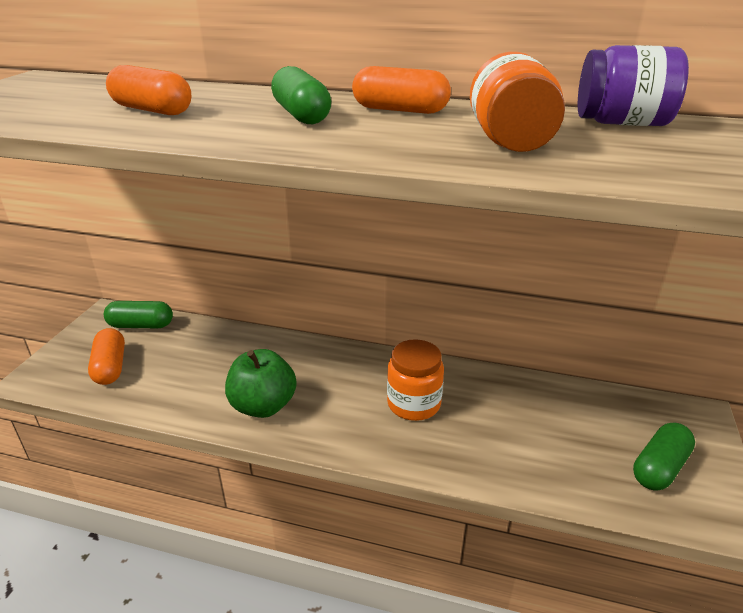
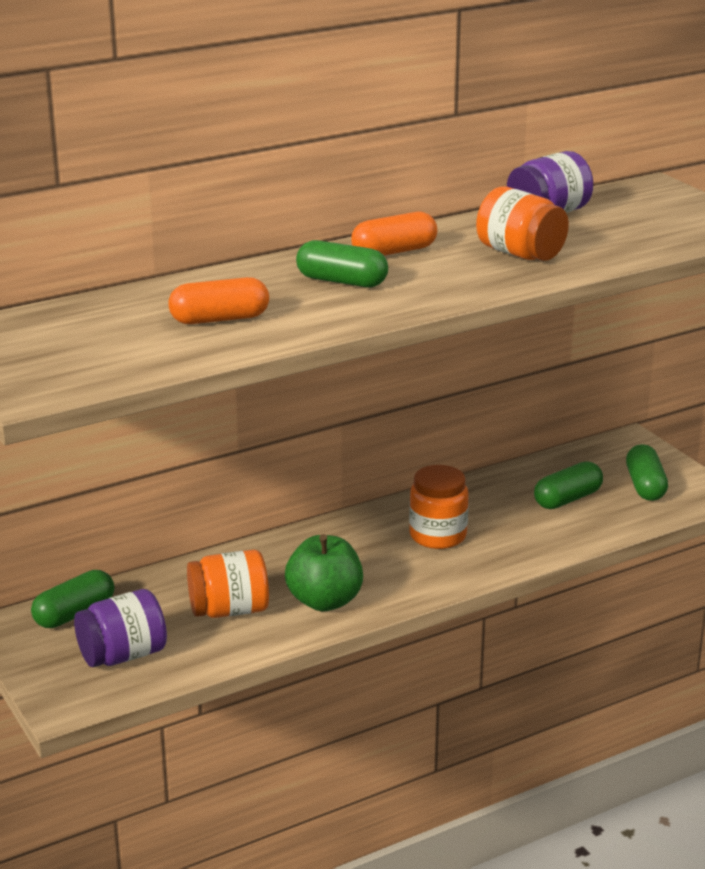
camera: 45 degrees left, 5 degrees down
(110, 367) = (123, 655): orange capsule -> purple jar
(206, 374) = (229, 610): none -> orange jar
(564, 436) = (567, 499): none -> green capsule

